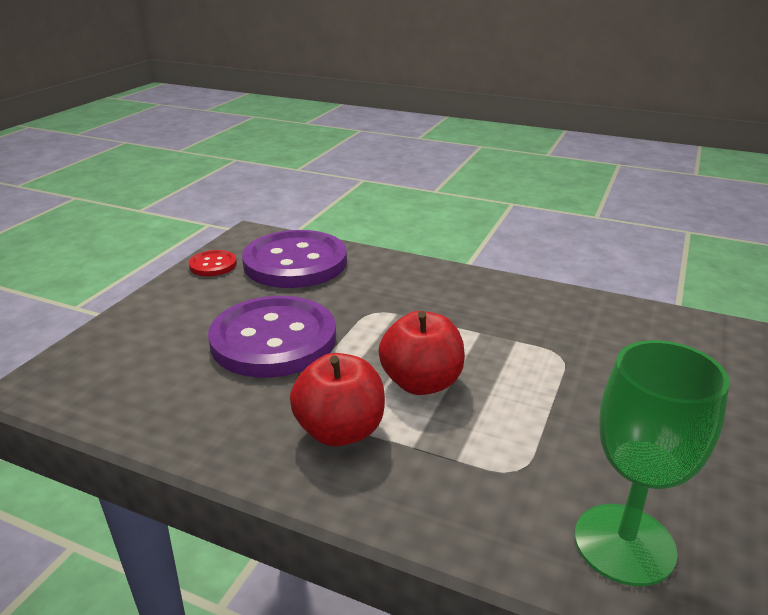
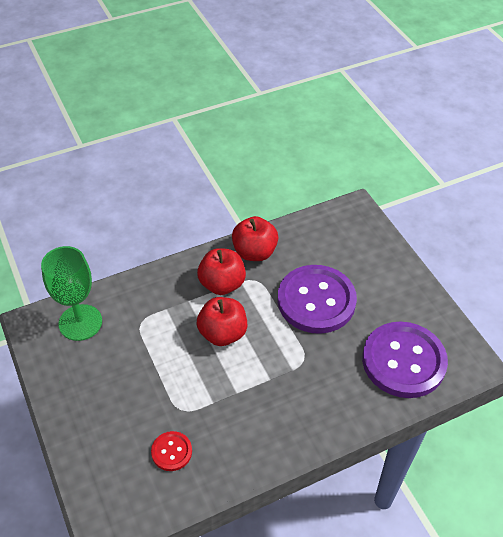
camera: 130 degrees right, 20 degrees up
(213, 265) = (435, 318): red button -> red button (171, 452)
(235, 434) = (254, 252): none -> red apple

